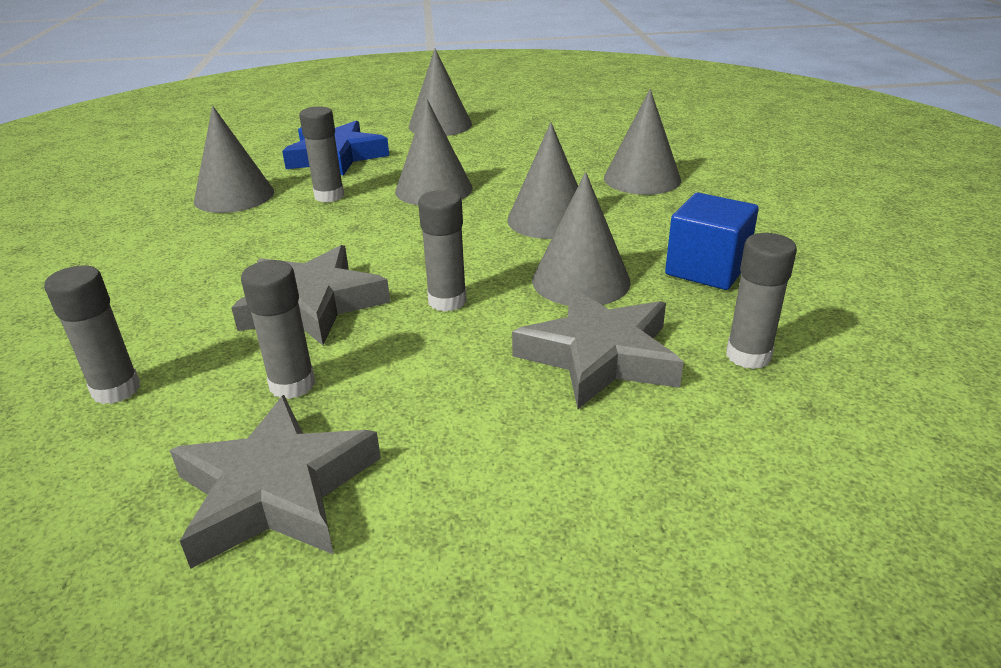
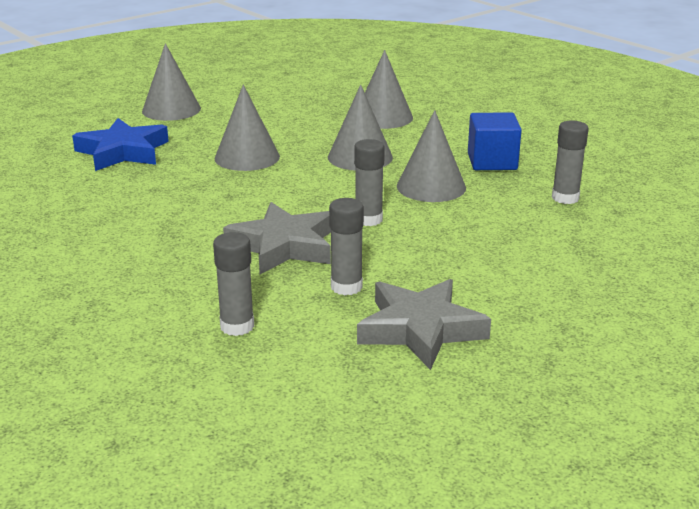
camera: 35 degrees left, 5 degrees down
(234, 196) = (88, 200): grey cone -> none
(329, 196) = (171, 181): grey glue stick -> none
(600, 356) = (494, 220): grey star -> none

